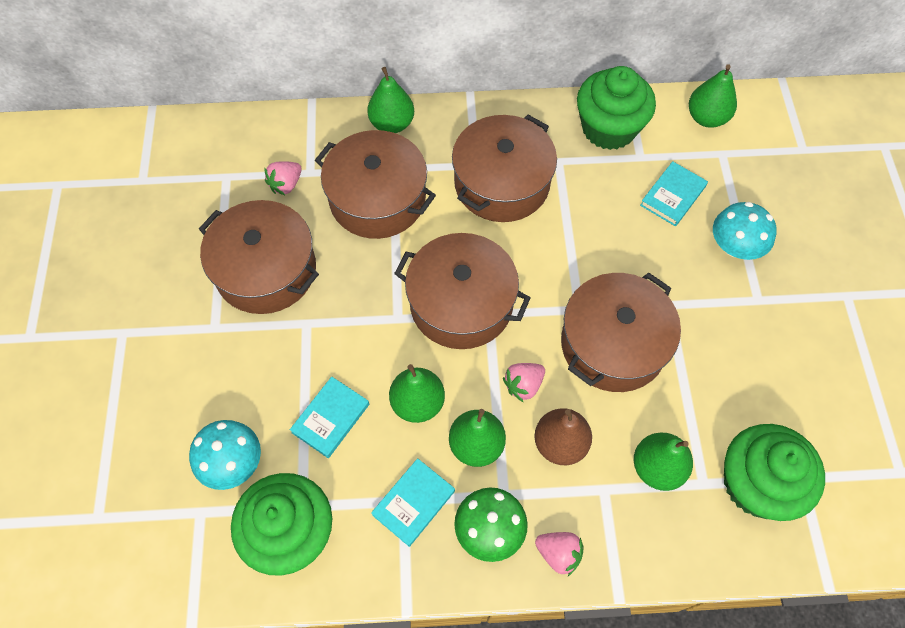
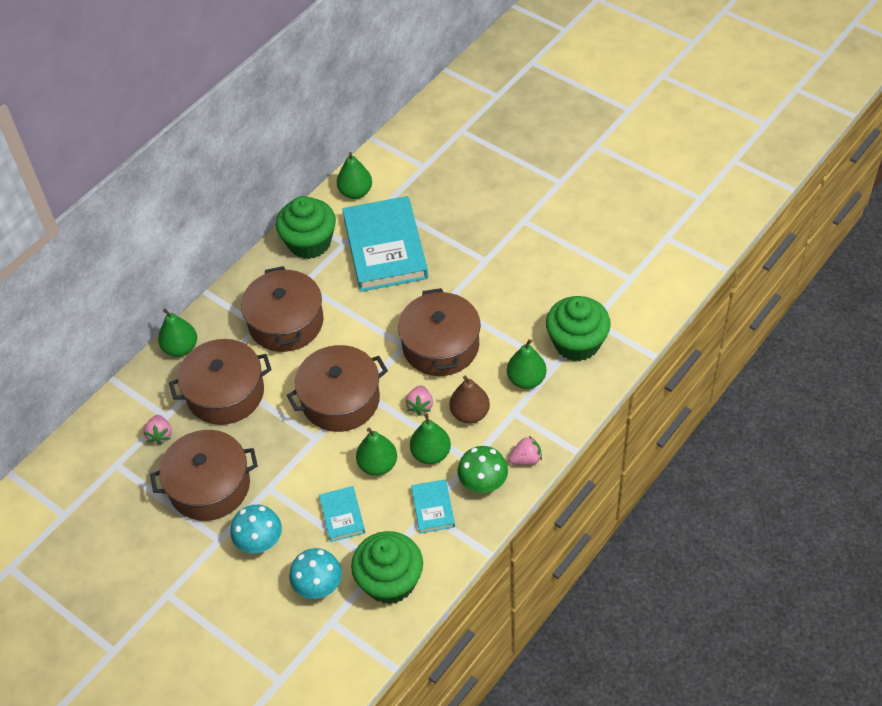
camera: 45 degrees left, 10 degrees down
(673, 196) = (385, 248): turquoise book -> turquoise book, size x2.19
(735, 246) = (445, 245): turquoise mushroom -> turquoise mushroom (259, 541)

